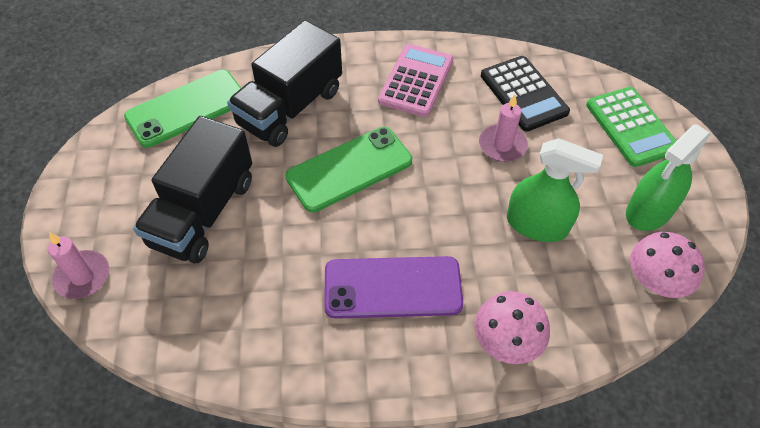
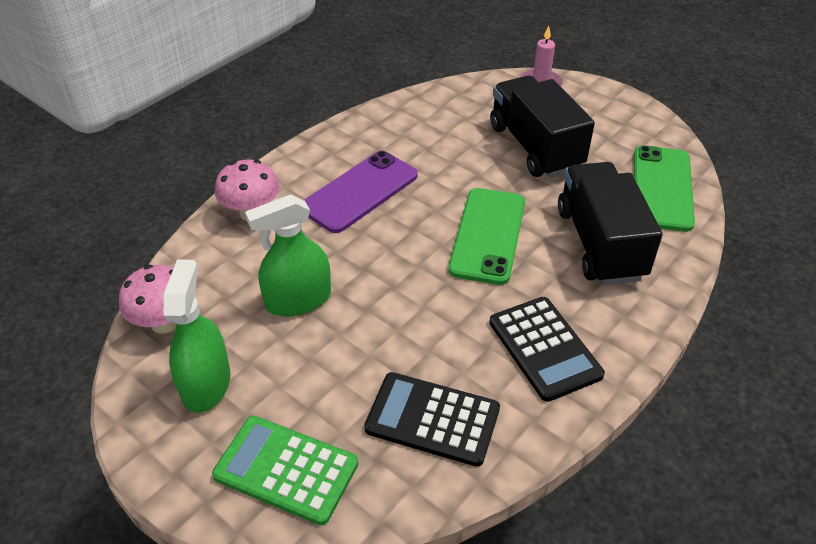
camera: 135 degrees right, 10 degrees down
(416, 81) = (544, 348): pink calculator -> black calculator
(502, 145) = (394, 346): pink candle -> none

